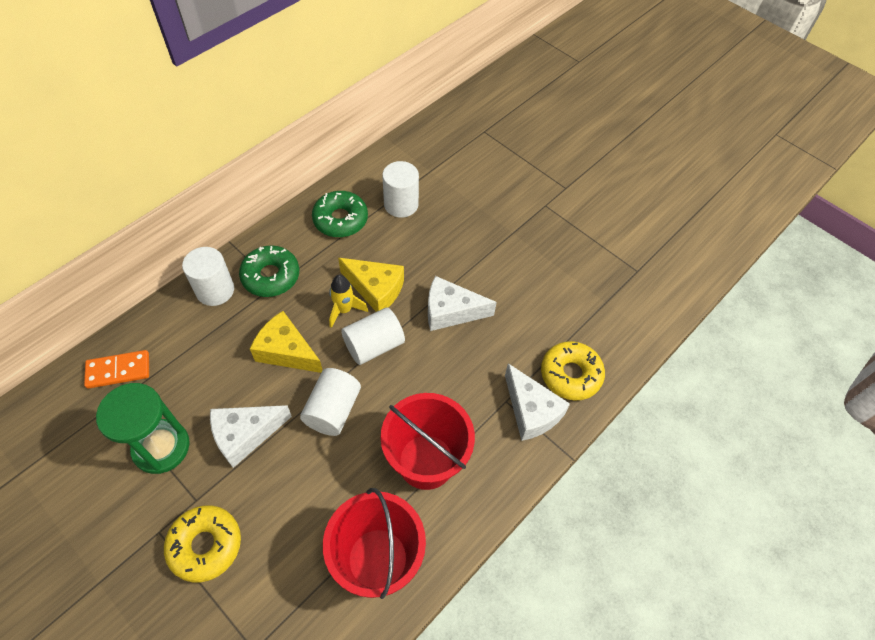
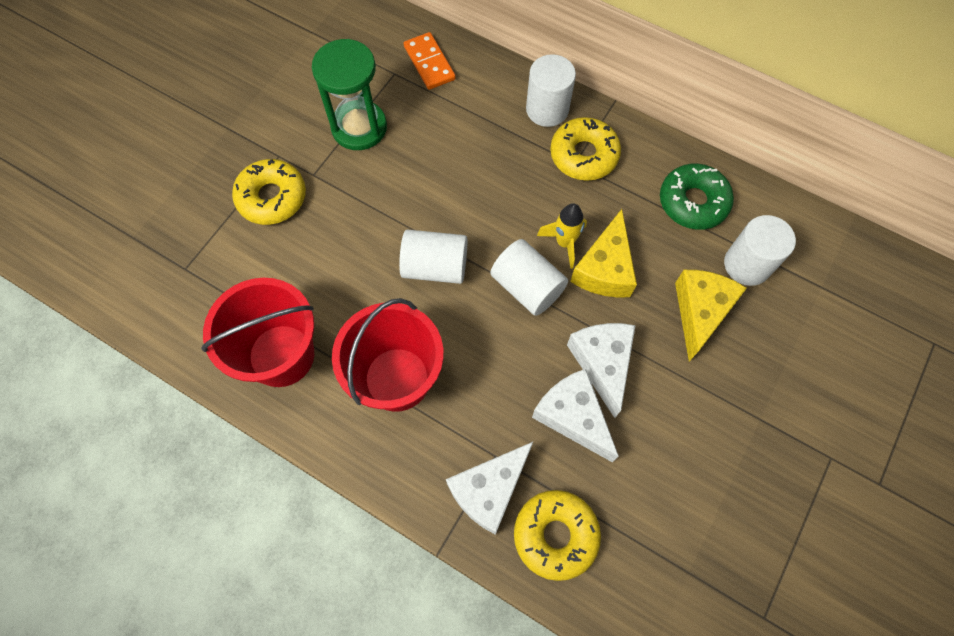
camera: 80 degrees right, 10 degrees up
(245, 435) = (387, 193): white cheese -> white cheese (573, 416)
(271, 276) = (584, 155): green donut -> yellow donut
(286, 351) = (493, 200): yellow cheese -> yellow cheese (700, 312)

